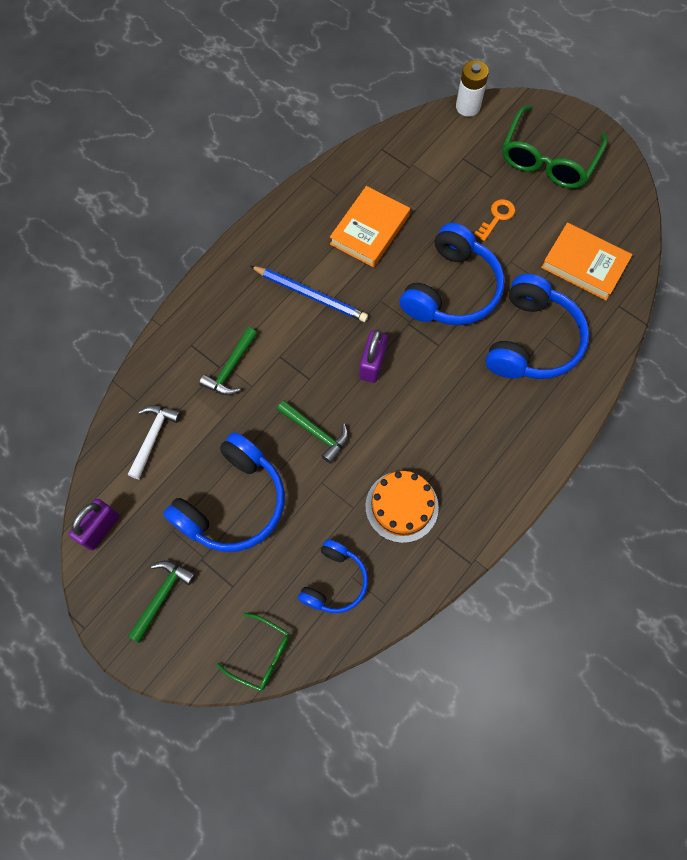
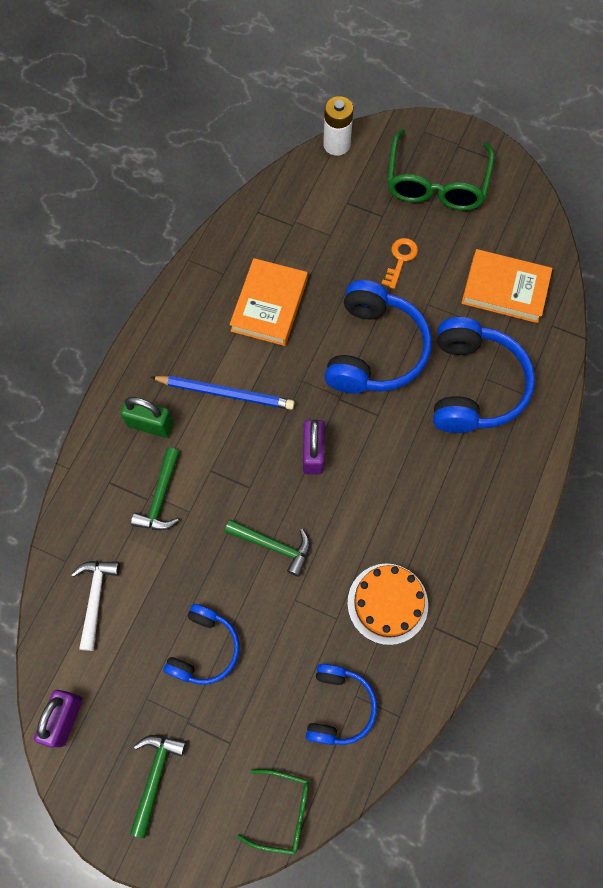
camera: 15 degrees left, 0 degrees up
(233, 503) = (204, 649): blue headphones -> blue headphones, size x0.59
(239, 306) = (150, 424): none -> green padlock

